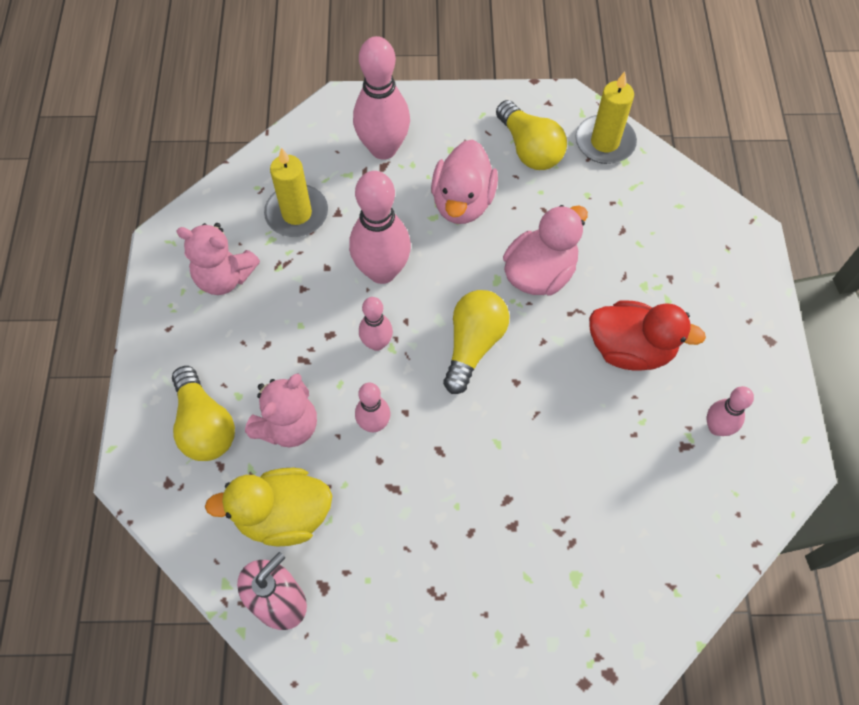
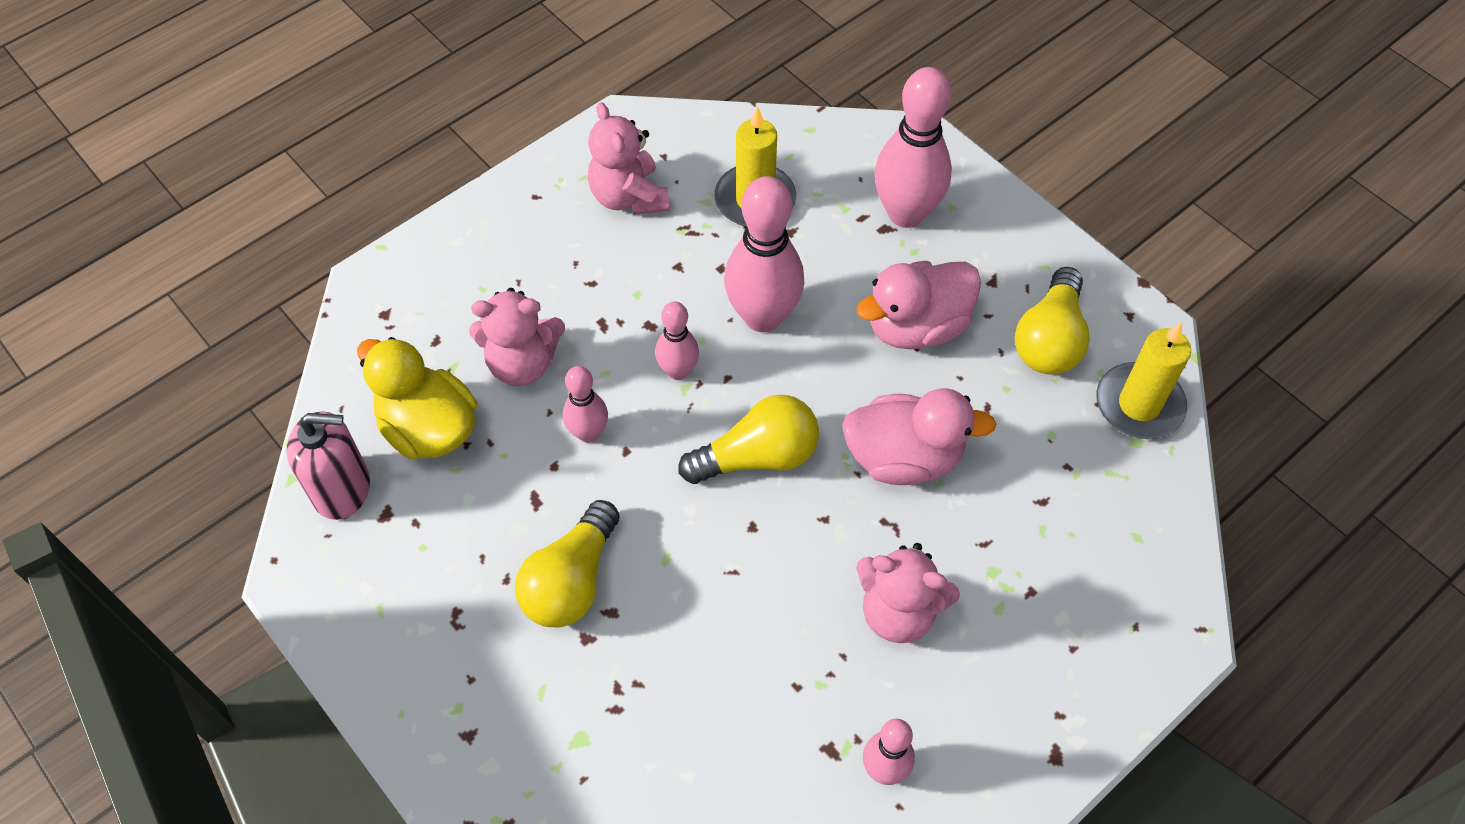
camera: 50 degrees right, 5 degrees down
(204, 425) = (464, 298): yellow light bulb -> yellow light bulb (571, 581)
(630, 349) = (898, 611): red duck -> pink teddy bear

